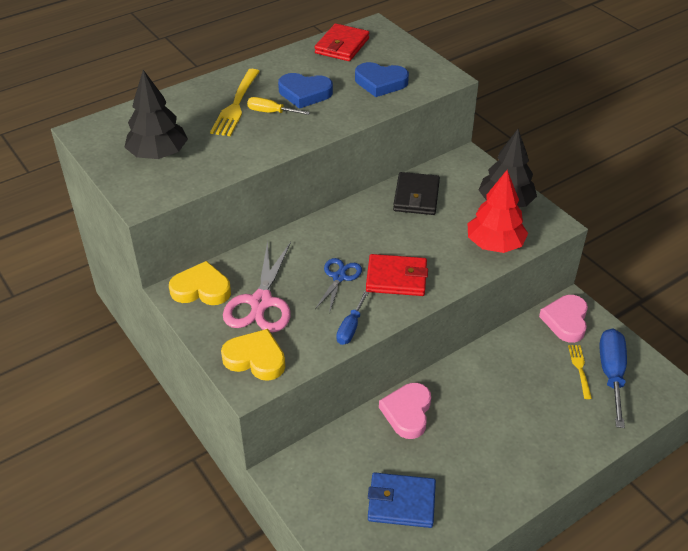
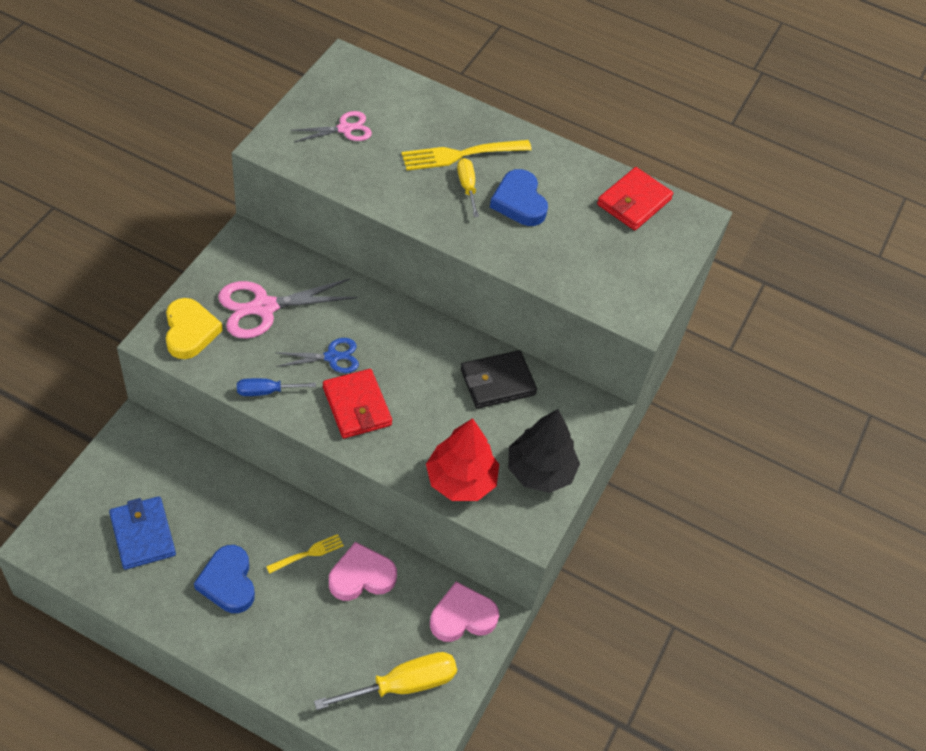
camera: 55 degrees right, 10 degrees up
(158, 154) = (344, 129): black tree -> pink scissors
(201, 289) = (257, 255): yellow heart -> none
(342, 46) = (634, 202): red wallet -> red wallet turned 45 degrees counterclockwise
(380, 83) = (585, 260): blue heart -> blue heart (228, 582)
(407, 412) = (253, 503): pink heart -> pink heart (361, 576)
(580, 369) = (393, 650): yellow fork -> yellow fork (307, 554)
(611, 374) = (403, 685): blue screwdriver -> yellow screwdriver

